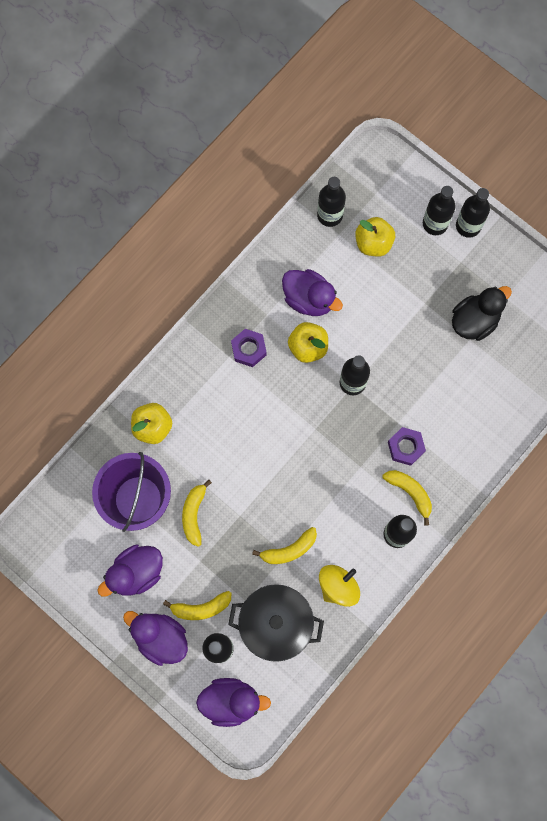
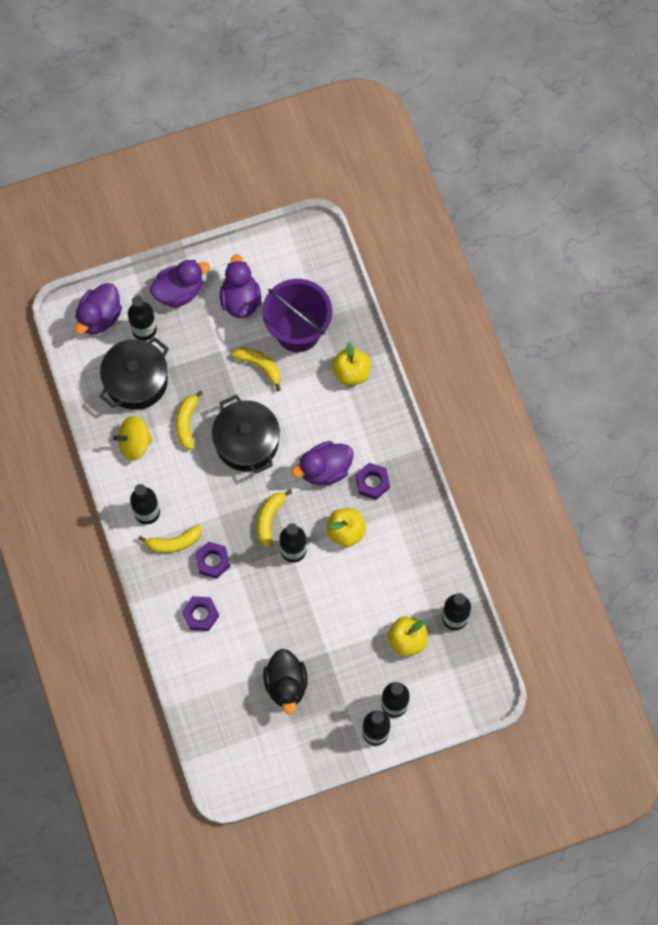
camera: 120 degrees right, 5 degrees down
(201, 608) = (183, 332): yellow banana -> yellow banana (269, 518)
(275, 483) = (246, 442): none -> black pot
(309, 299) = (387, 556): purple duck -> purple duck (325, 469)
(338, 586) = (134, 443): yellow spinning top -> yellow spinning top turned 90 degrees clockwise
(460, 429) = (200, 615): none -> purple nut

